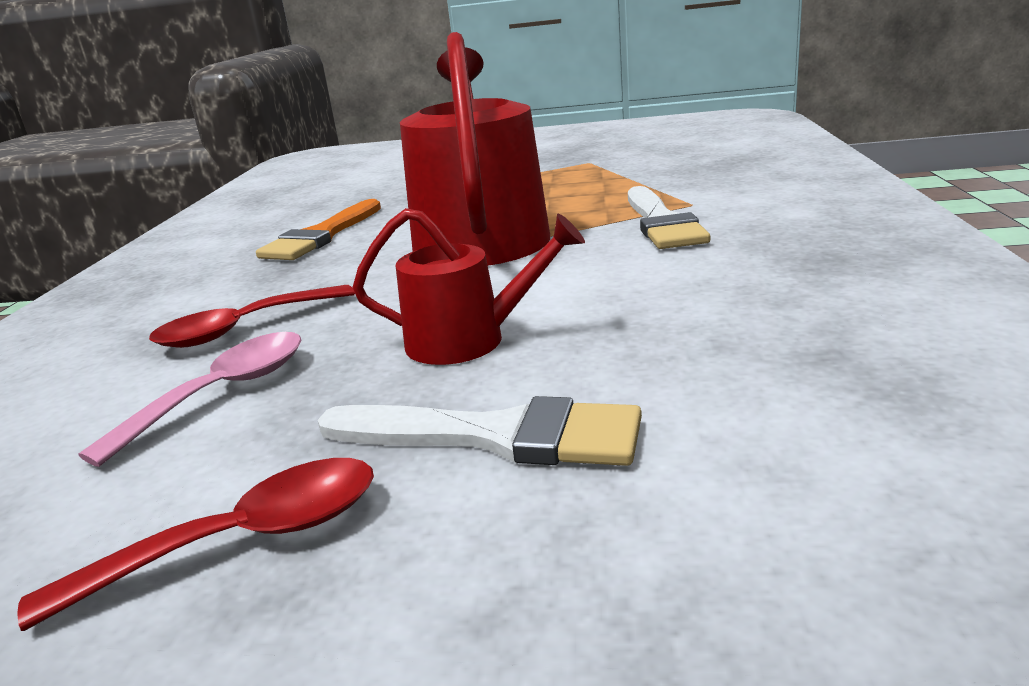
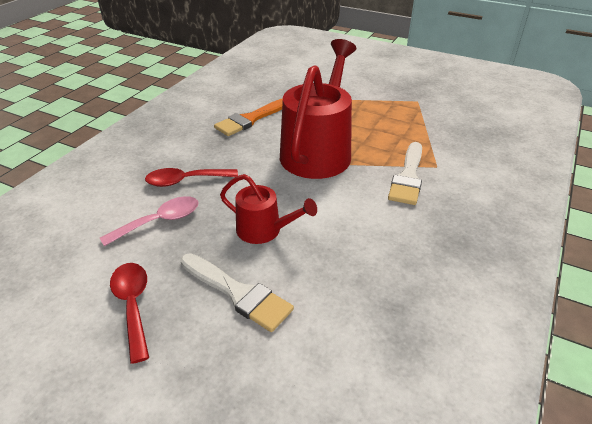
camera: 20 degrees right, 15 degrees up
(243, 541) = (133, 305): red spoon -> red spoon turned 105 degrees counterclockwise

